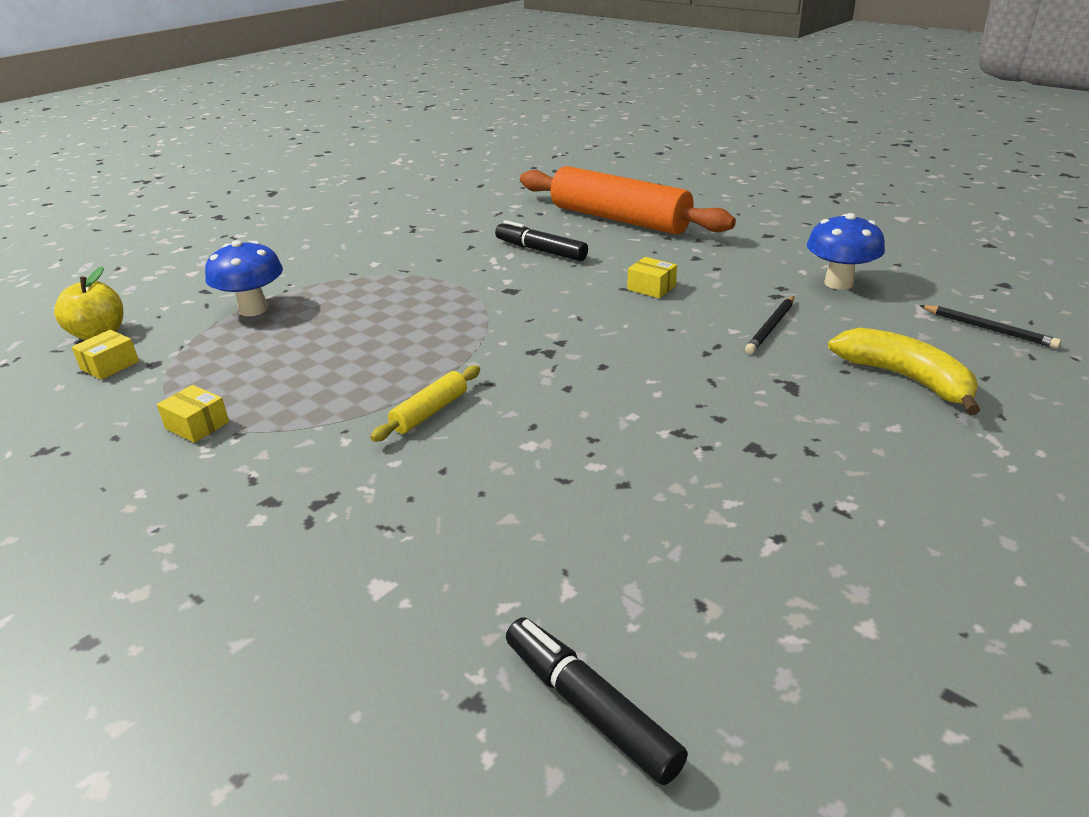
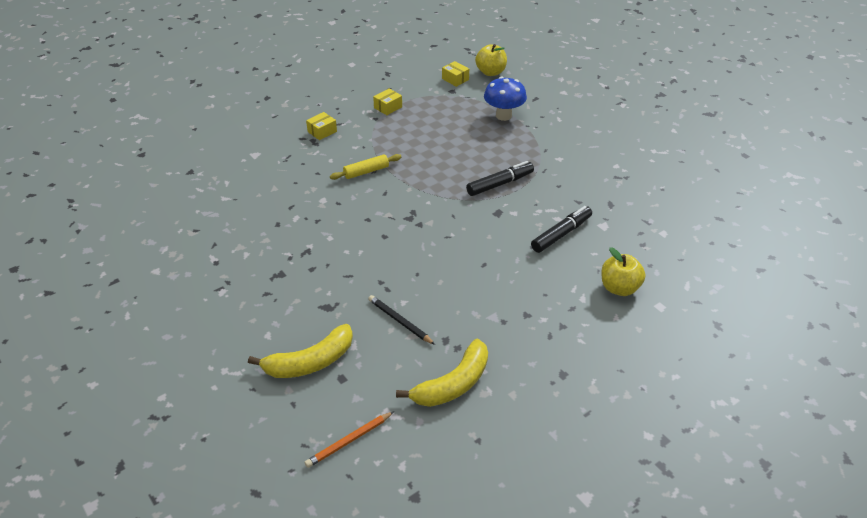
camera: 100 degrees right, 10 degrees up
(430, 412) = (366, 172): yellow rolling pin -> yellow rolling pin turned 75 degrees counterclockwise
(589, 707) = (171, 195): black marker -> black marker (500, 184)
(619, 219) = (619, 288): orange rolling pin -> yellow apple
(651, 288) = (479, 278): yellow box -> yellow box (322, 131)
(838, 283) = (453, 384): blue mushroom -> yellow banana
(988, 329) = (349, 441): black pencil -> orange pencil

